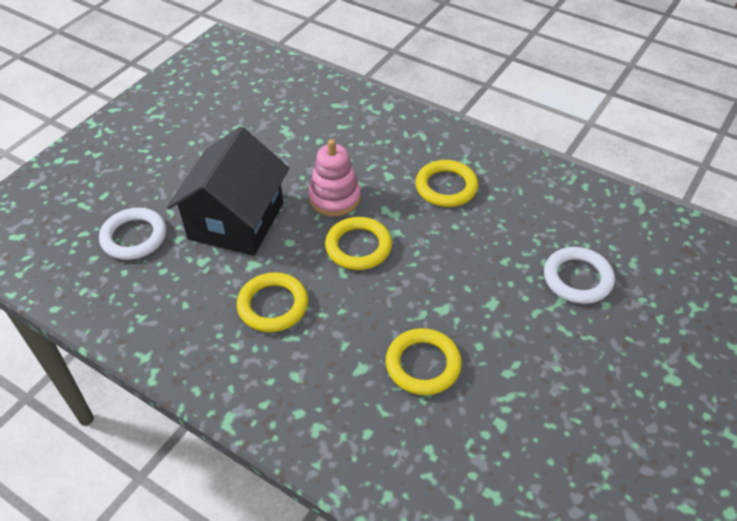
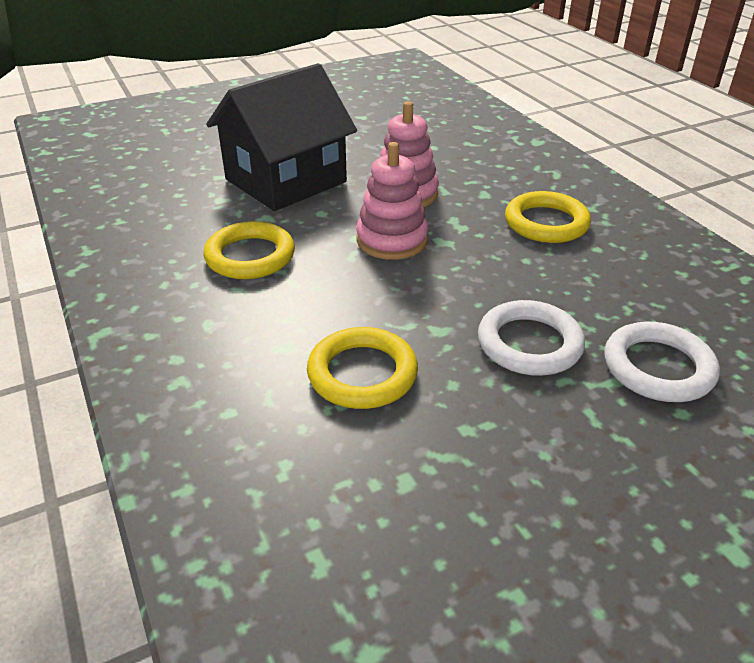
camera: 30 degrees right, 10 degrees down
(134, 237) = (181, 163): white ring -> white ring (529, 344)
(358, 247) = (392, 240): yellow ring -> pink stacking toy

